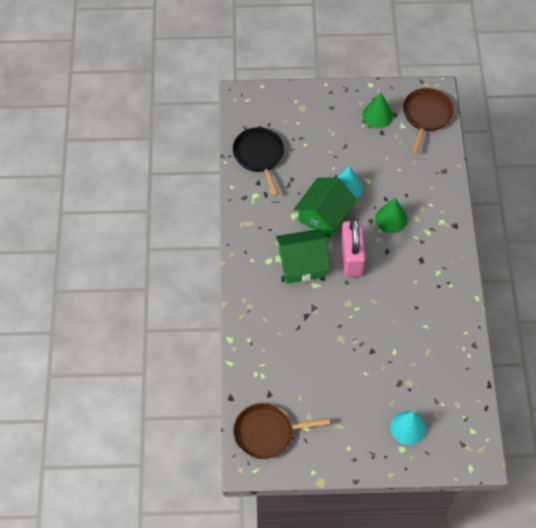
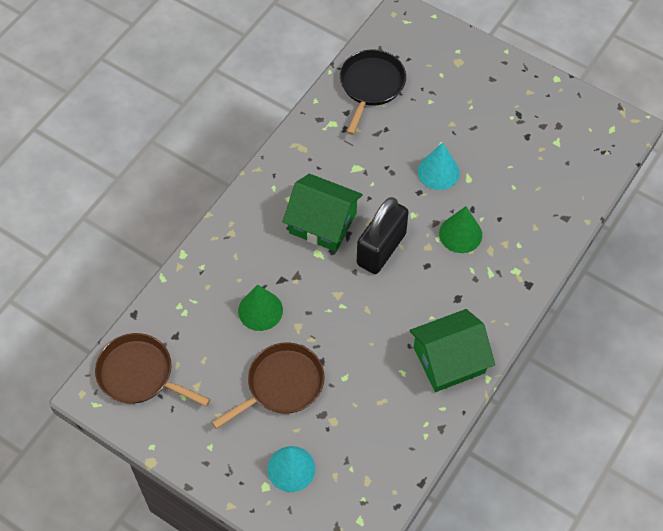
camera: 35 degrees right, 0 degrees up
(324, 215) = (389, 187): green house -> green house (449, 360)
(351, 258) = (381, 249): pink padlock -> black padlock
(377, 115) = (537, 115): green cone -> green cone (260, 310)
(426, 115) = (594, 146): brown pan -> brown pan (282, 384)

